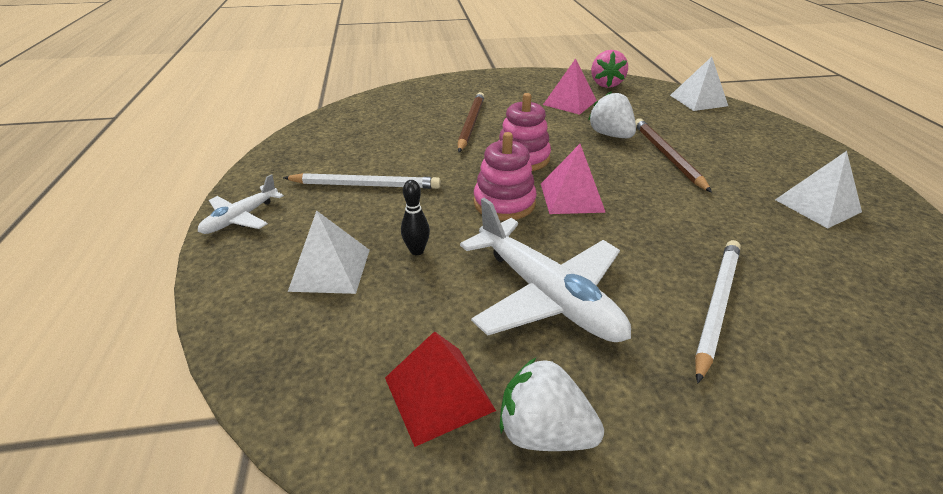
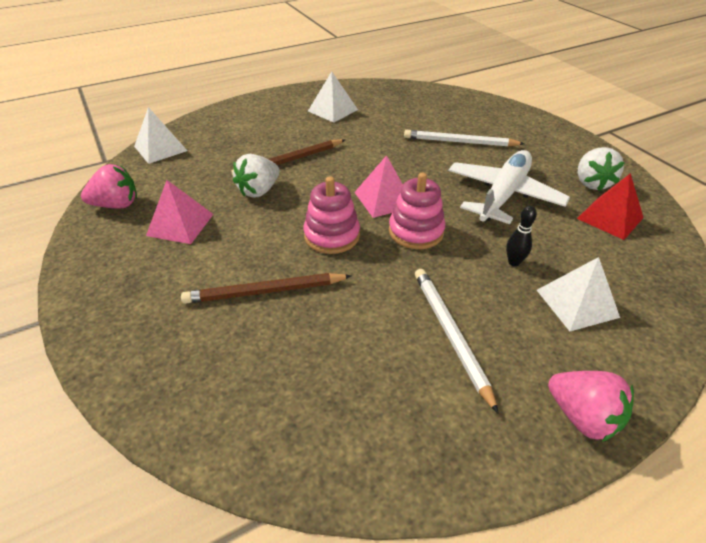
camera: 110 degrees left, 5 degrees up
(241, 218) = (582, 416): white plane -> pink strawberry

